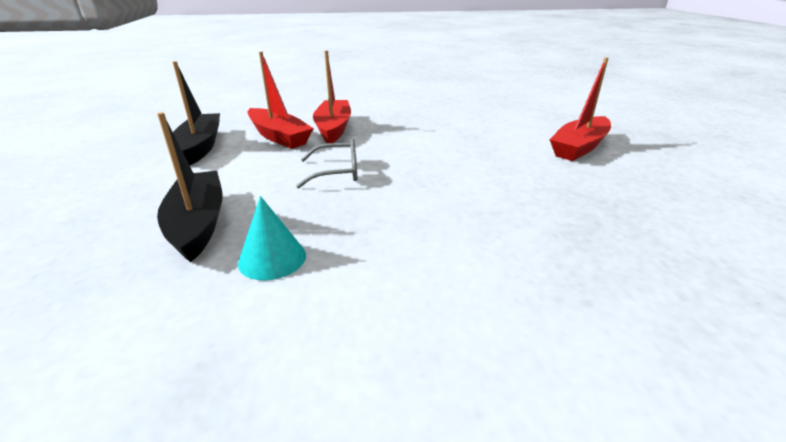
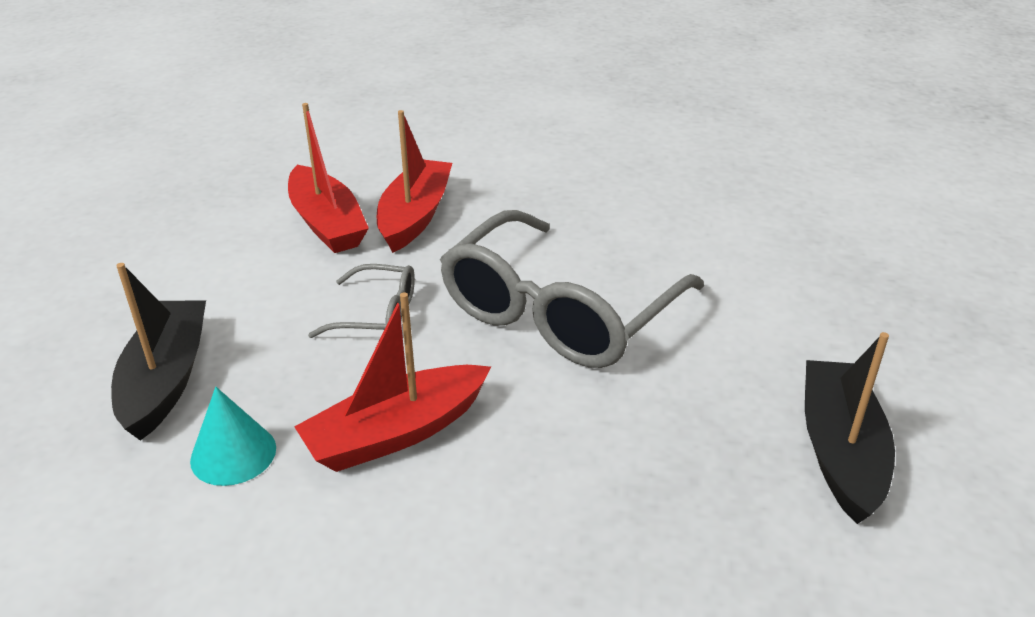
camera: 15 degrees right, 5 degrees up
(201, 146) = (212, 229): black boat -> black boat (840, 451)
(451, 158) = (559, 312): none -> grey glasses
(579, 147) = (786, 320): red boat -> red boat (396, 433)

